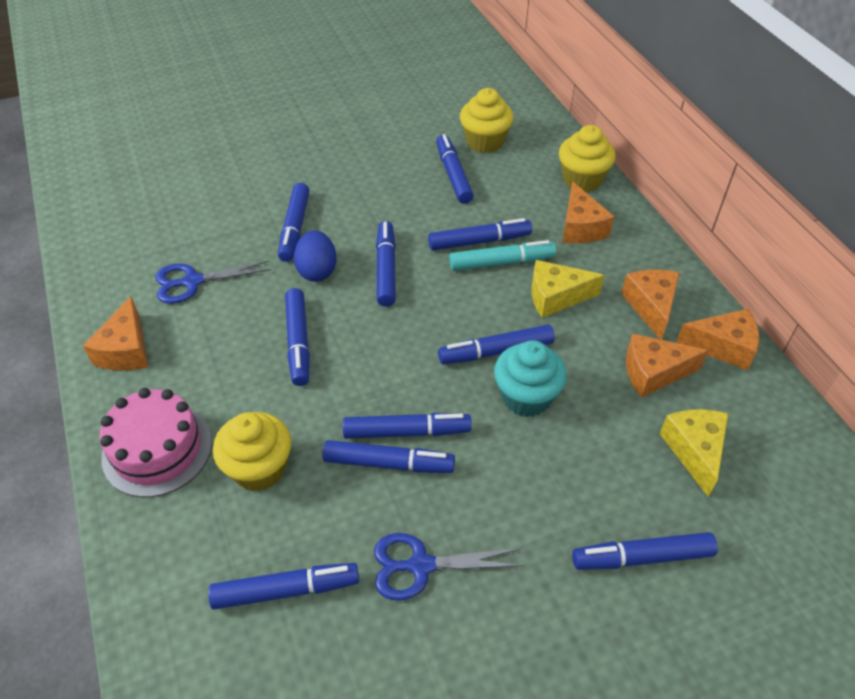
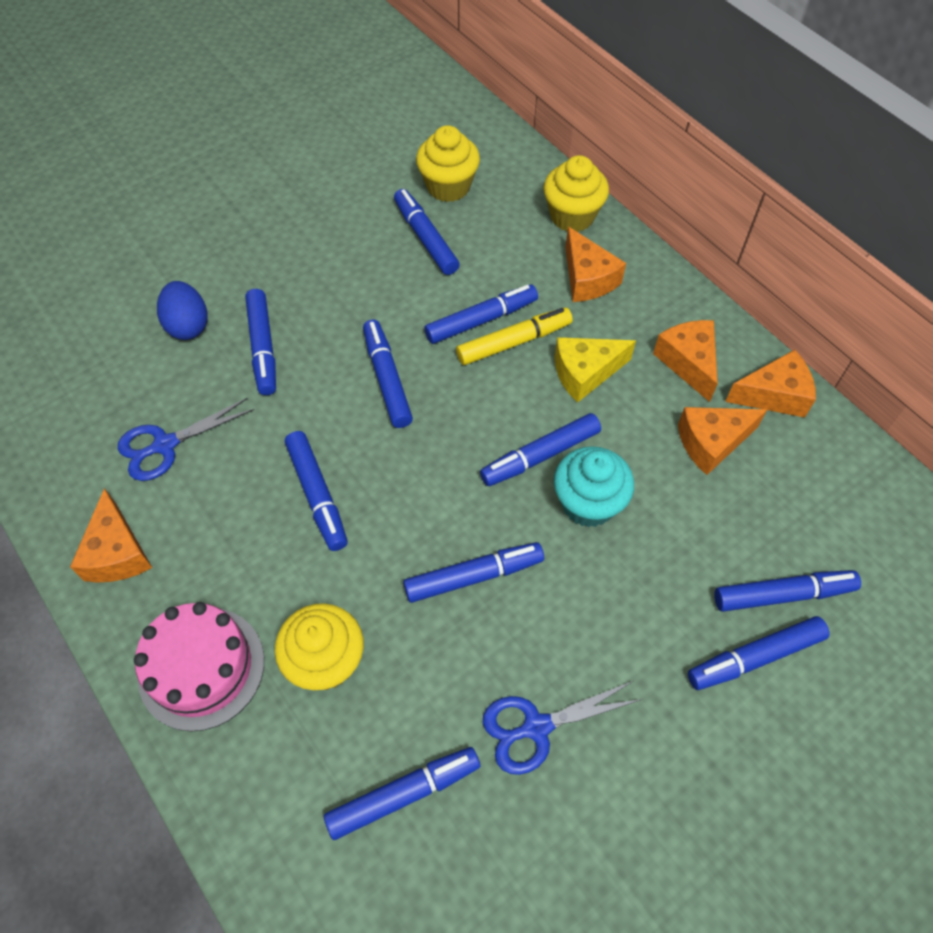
camera: 15 degrees left, 10 degrees up
(317, 271) = (308, 398): blue egg -> blue egg (188, 325)
(388, 463) = (466, 618): blue marker -> blue marker (783, 594)
(501, 262) = (514, 342): turquoise marker -> yellow marker
(694, 451) = (775, 524): yellow cheese -> none

